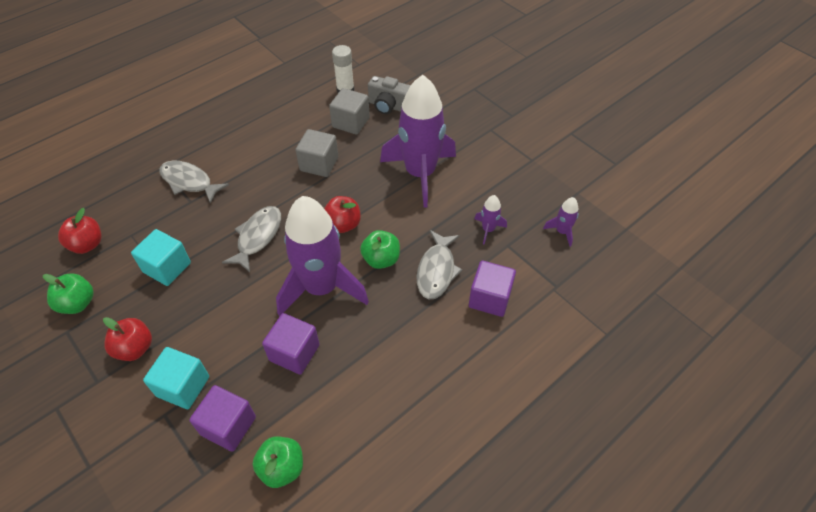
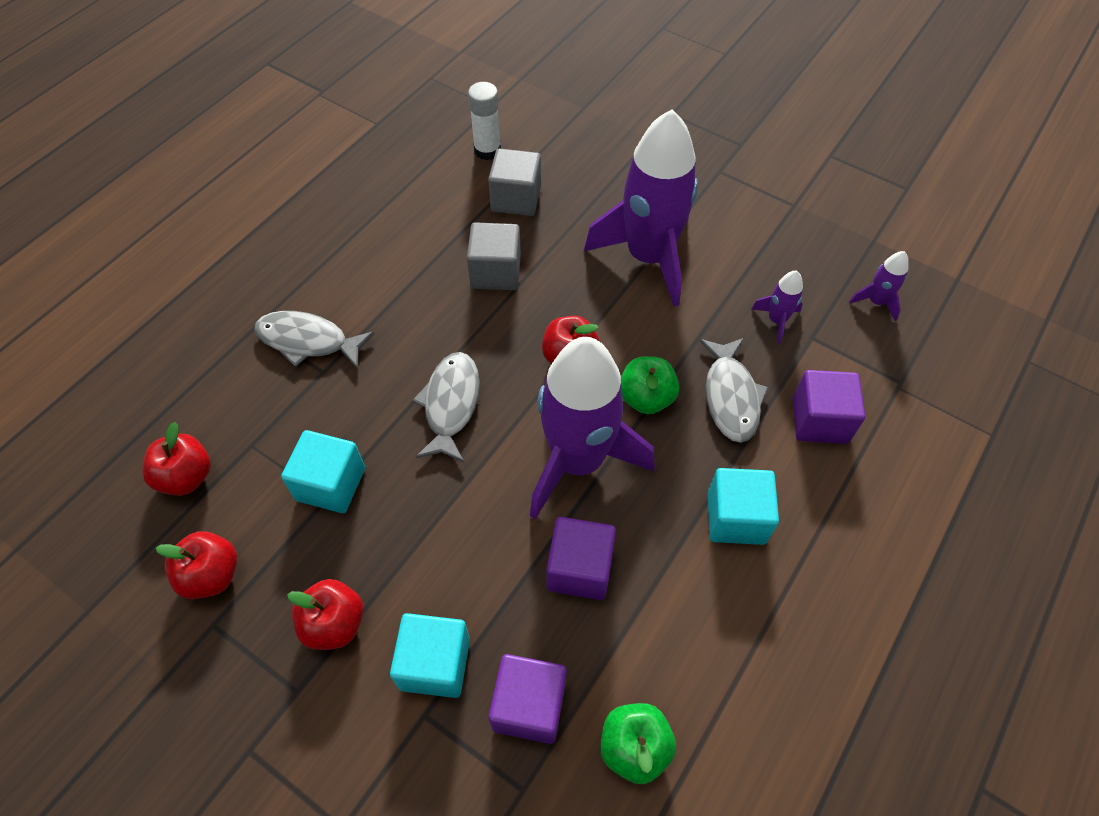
camera: 15 degrees left, 5 degrees up
(78, 303) = (212, 575): green apple -> red apple
(389, 106) = (562, 163): grey camera -> none
(407, 346) = (736, 518): none -> turquoise cube

